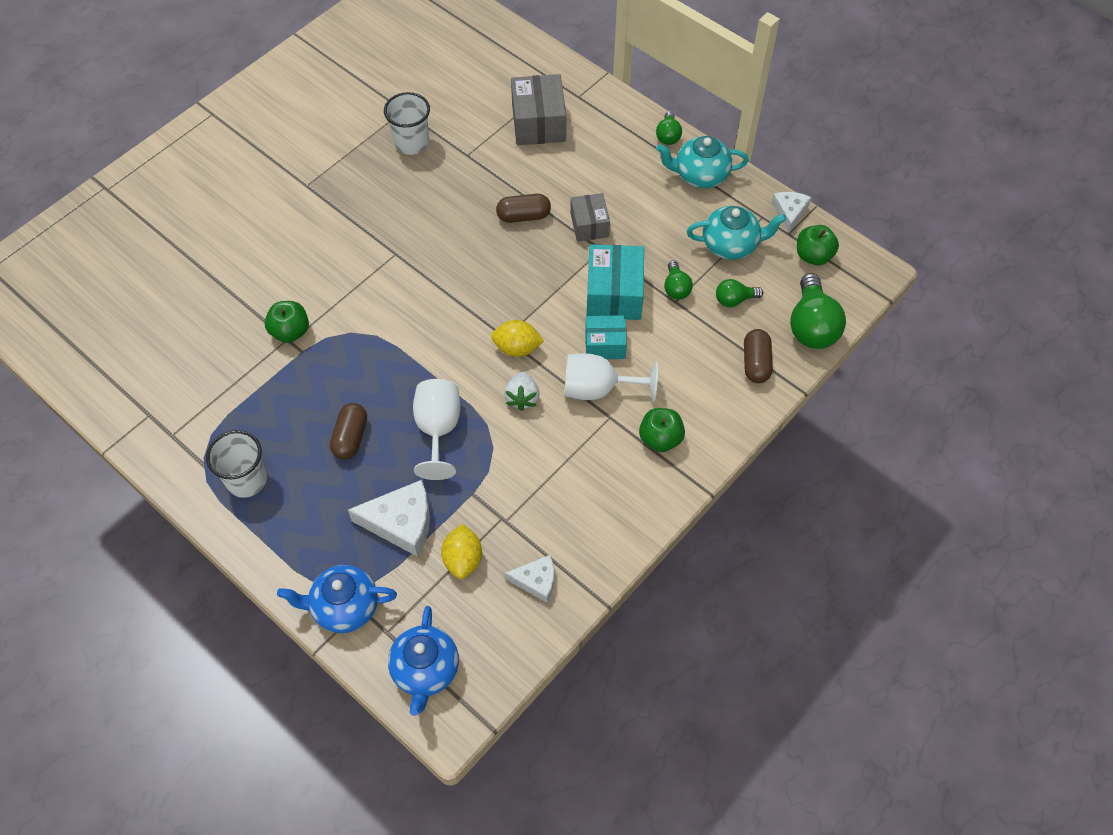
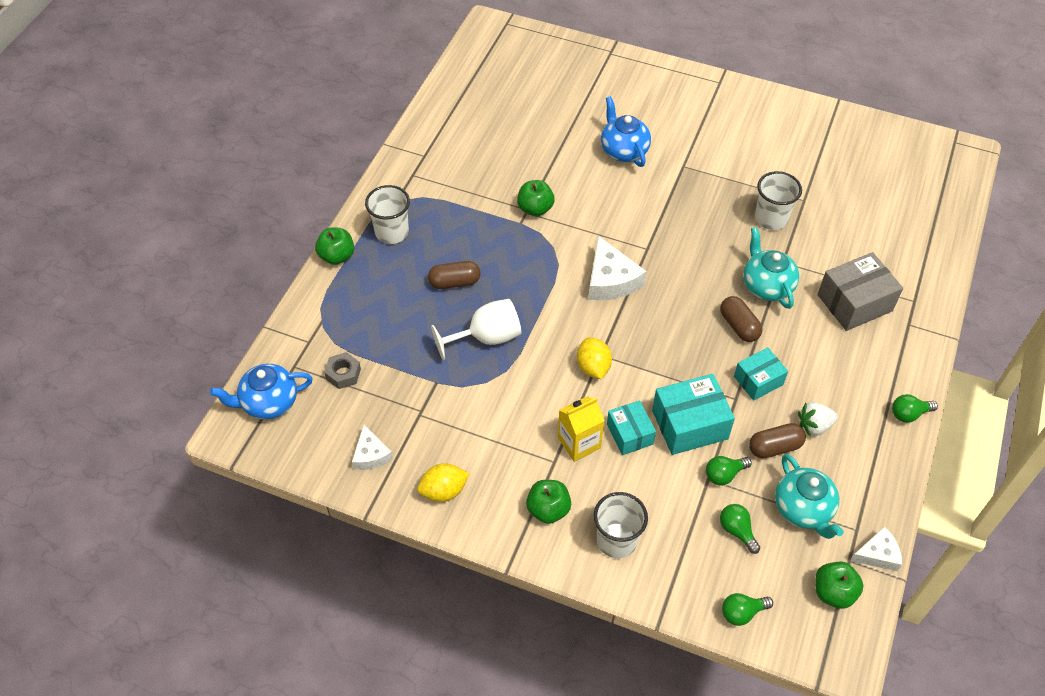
camera: 70 degrees right, 5 degrees down
(251, 547) = (337, 256): none -> green apple
(344, 607) = (306, 331): blue teapot -> blue teapot (623, 150)
(401, 523) = (391, 342): white cheese -> white cheese (611, 280)
(421, 582) = (343, 374): none -> grey nut
(463, 559) = (373, 395): yellow lemon -> yellow lemon (444, 491)
(522, 398) = (544, 387): white strawberry -> white strawberry (814, 426)
(589, 225) = (758, 380): grey box -> turquoise box
(597, 389) = (579, 443): white goblet -> yellow carton
(700, 175) = (875, 457): turquoise teapot -> turquoise teapot (766, 286)
(712, 394) = (616, 540): none -> white cup
(755, 363) = (670, 570): brown capsule -> brown capsule (774, 447)
(811, 326) = (742, 613): green light bulb -> green light bulb, size x0.54

